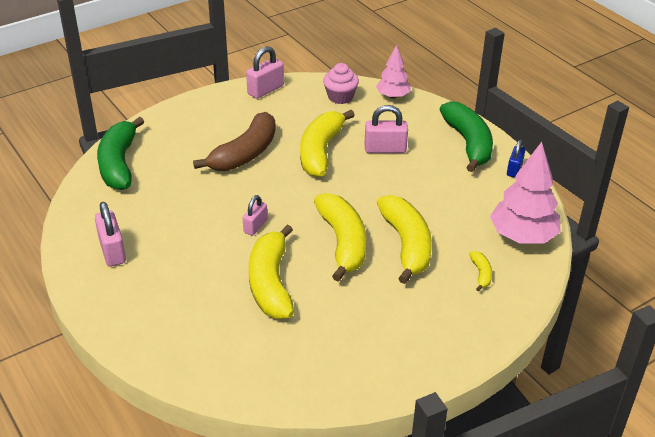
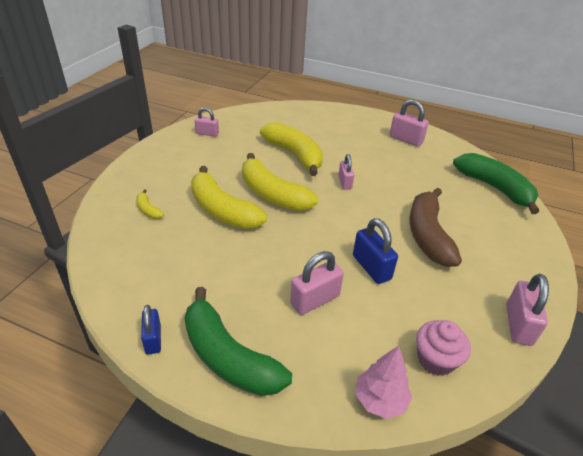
camera: 145 degrees right, 0 degrees up
(321, 151) = (371, 267): yellow banana -> blue padlock
(352, 368) = (207, 133): none -> pink padlock
(522, 236) = (120, 256): pink tree -> none

